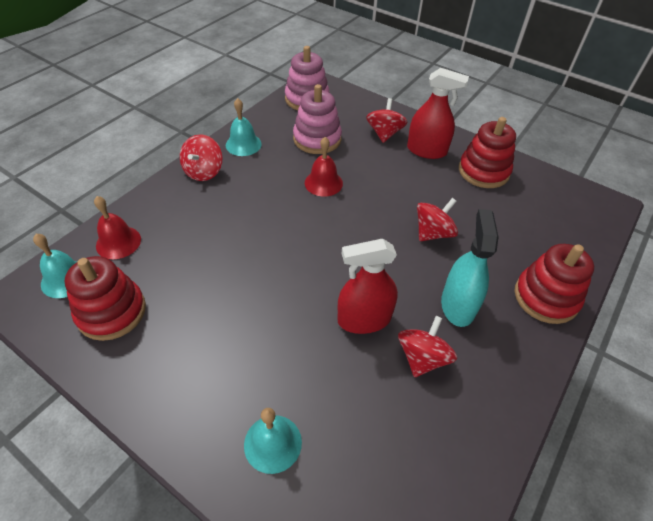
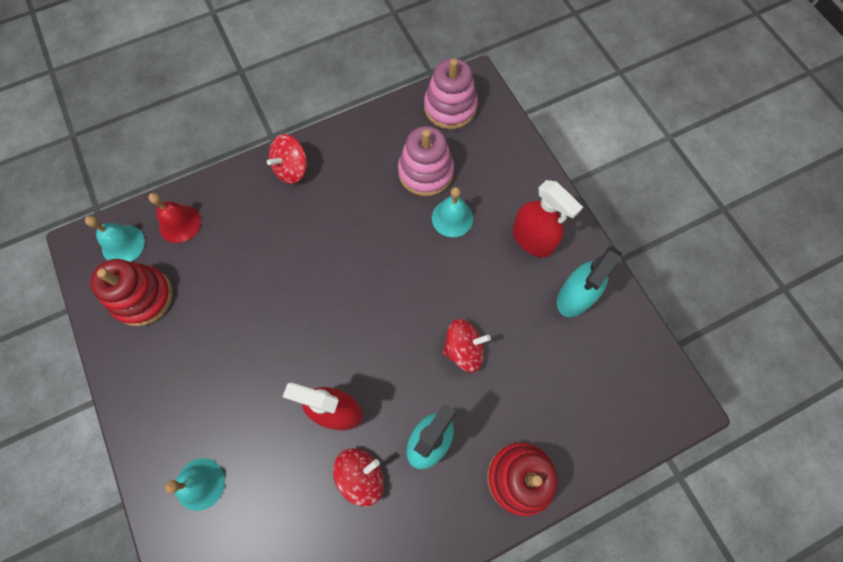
camera: 30 degrees right, 20 degrees up
(243, 144) = (348, 148): turquoise bell -> turquoise bell (452, 218)
(323, 183) = (396, 235): red bell -> none
(384, 134) = (502, 195): red spinning top -> none
(483, 171) = (575, 296): red stacking toy -> turquoise spray bottle

